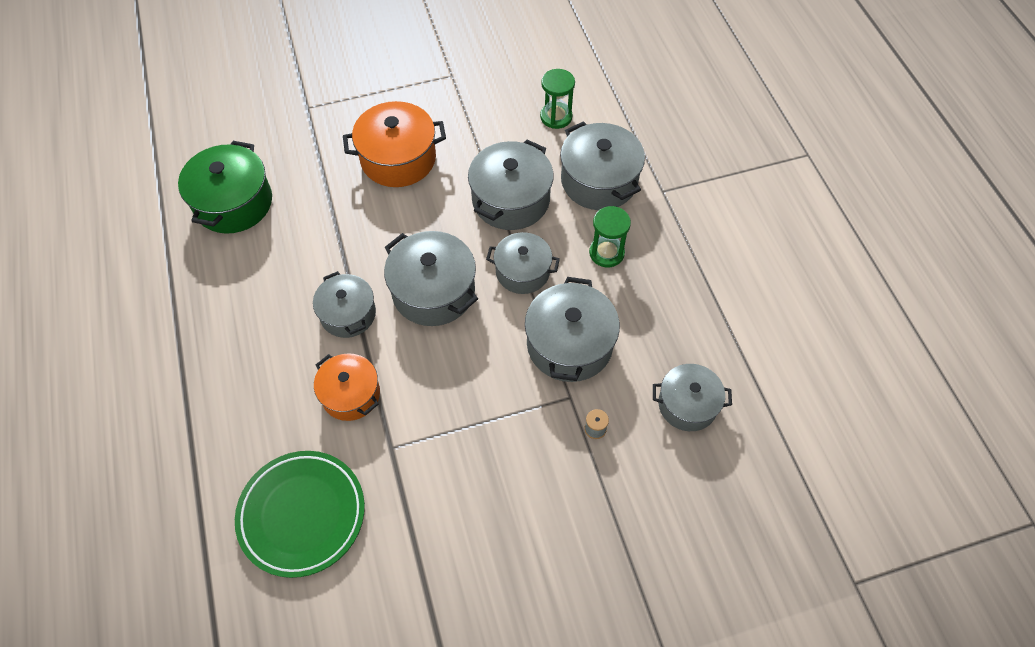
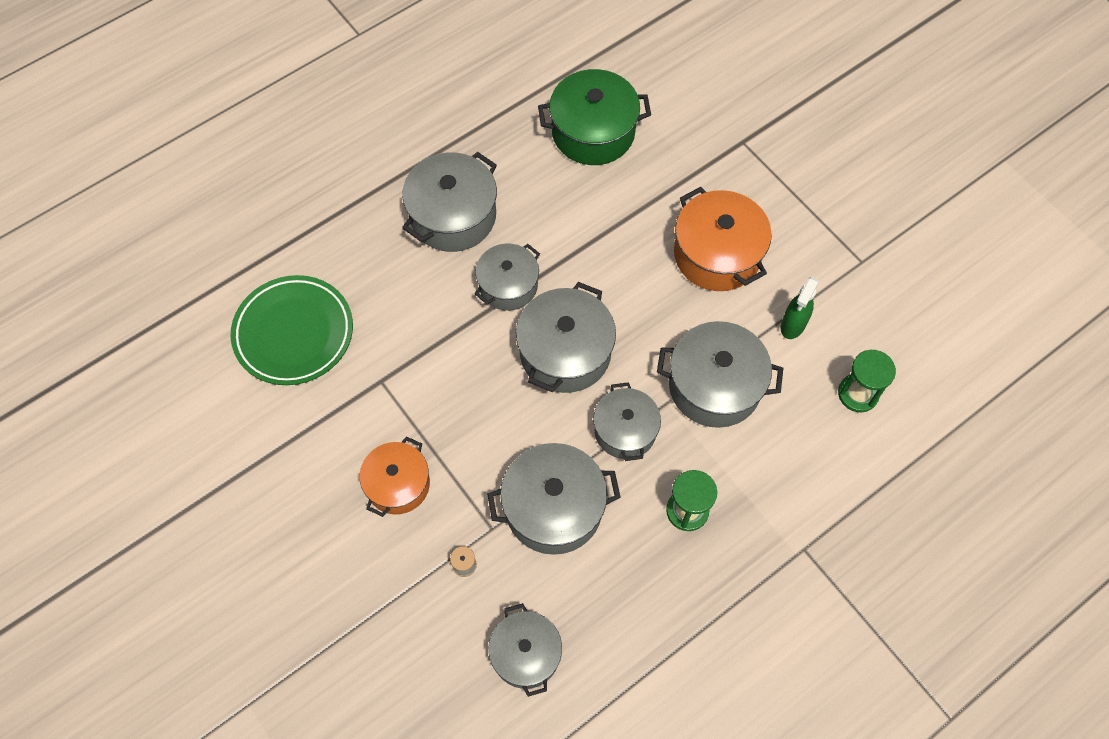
camera: 70 degrees right, 5 degrees up
(350, 394) = (423, 324): orange pot -> orange pot (398, 484)
(483, 134) = (793, 325): none -> green spray bottle
(599, 181) = (785, 472): grey pot -> grey pot (453, 216)

